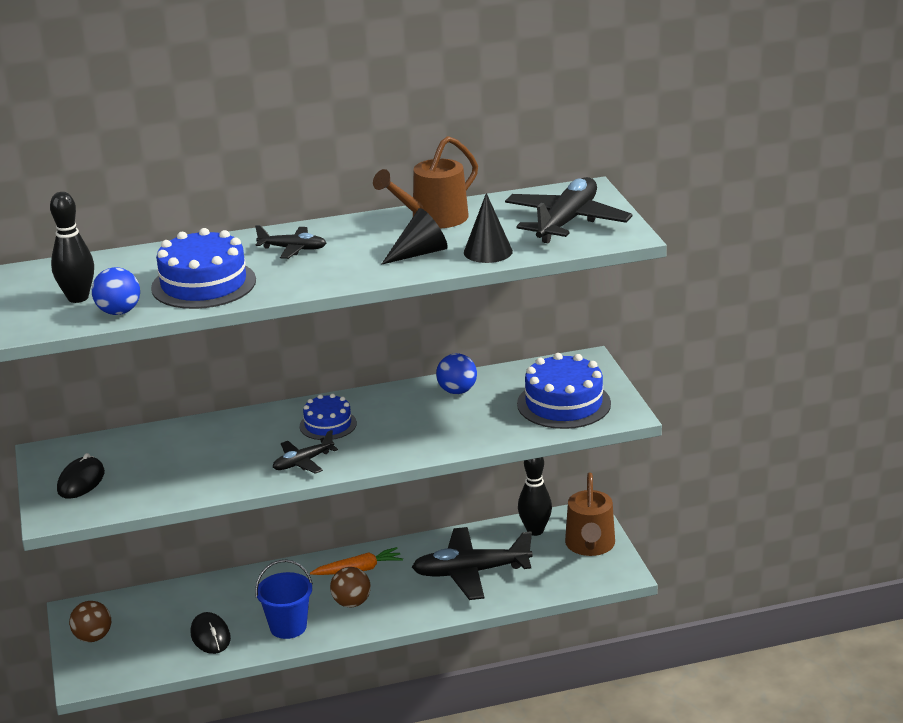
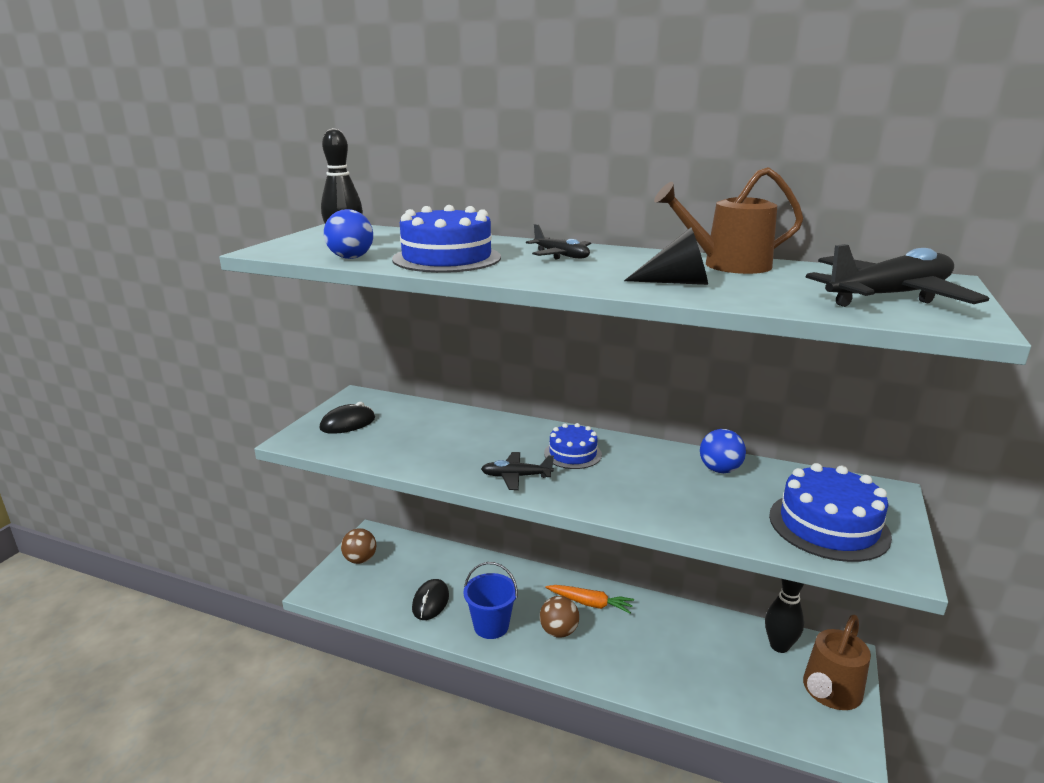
camera: 35 degrees right, 5 degrees down
(471, 572) = (686, 658): black plane -> none
(488, 252) = (756, 297): black cone -> none

